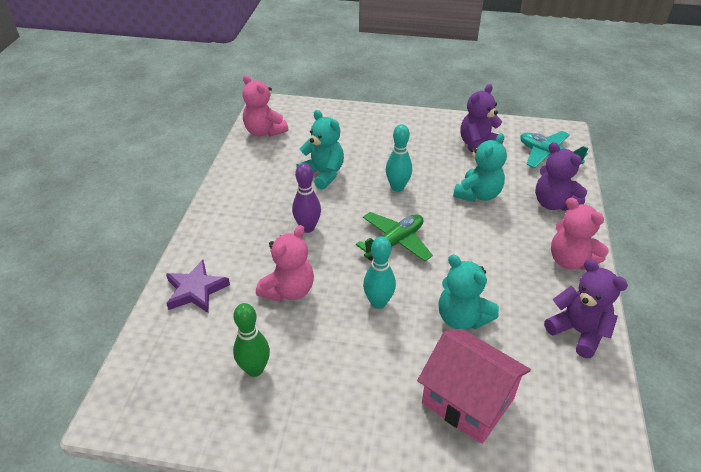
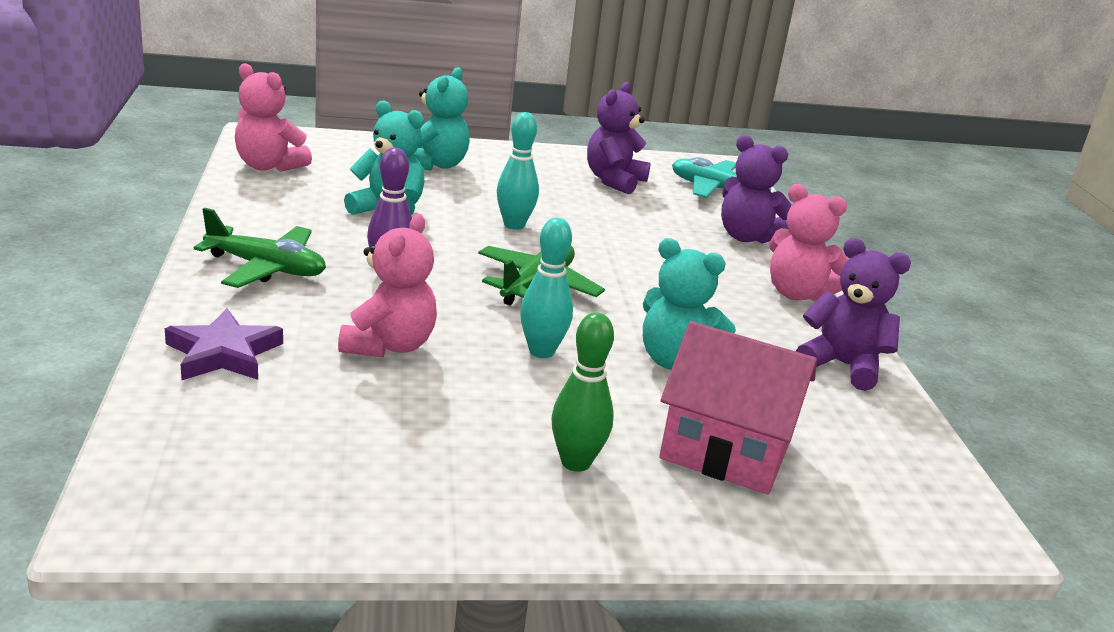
camera: 20 degrees left, 15 degrees down
(238, 221) = (266, 268): none -> green plane
(255, 369) = (370, 442): green bowling pin -> green bowling pin (575, 462)
(478, 194) = (637, 230): turquoise teddy bear -> turquoise teddy bear (435, 165)

